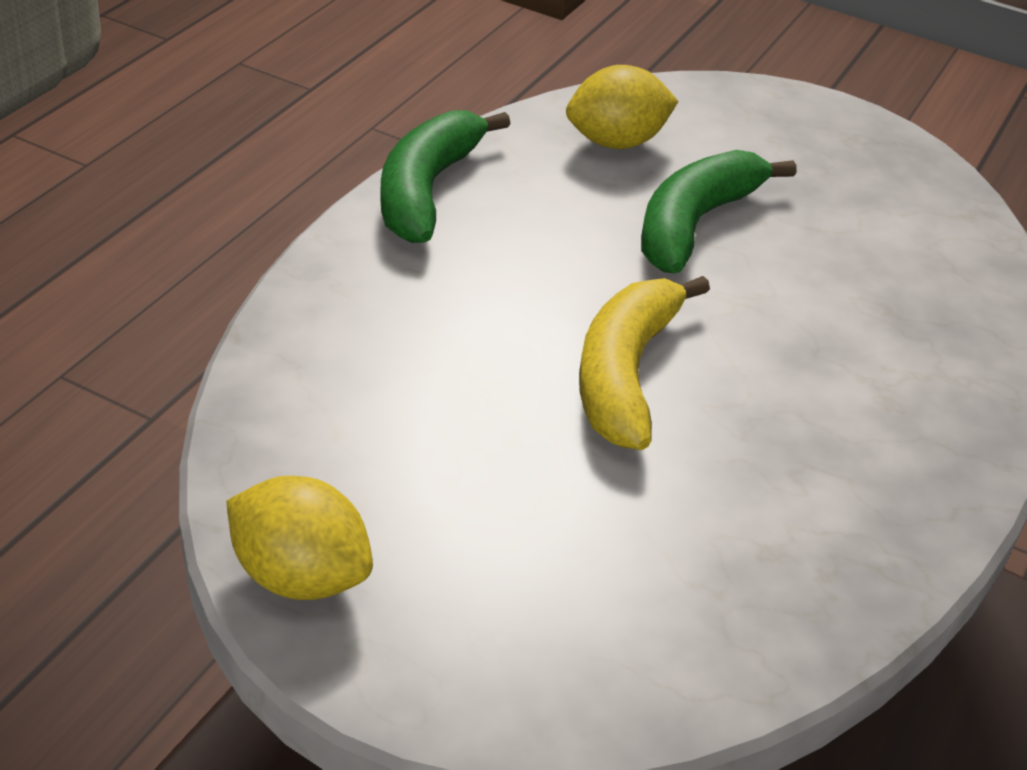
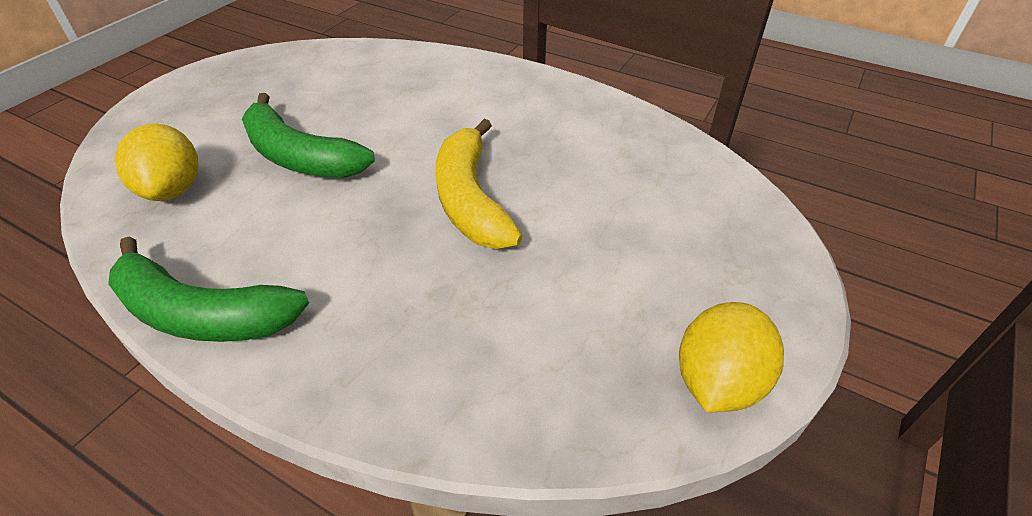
camera: 85 degrees left, 5 degrees up
(625, 374) = (471, 199): yellow banana -> yellow banana turned 60 degrees clockwise

